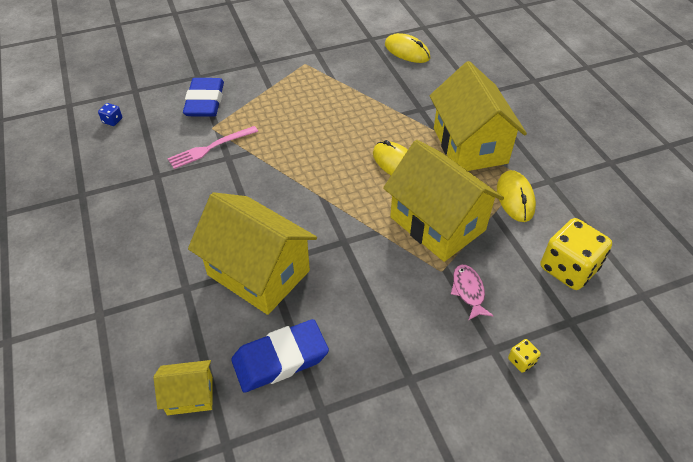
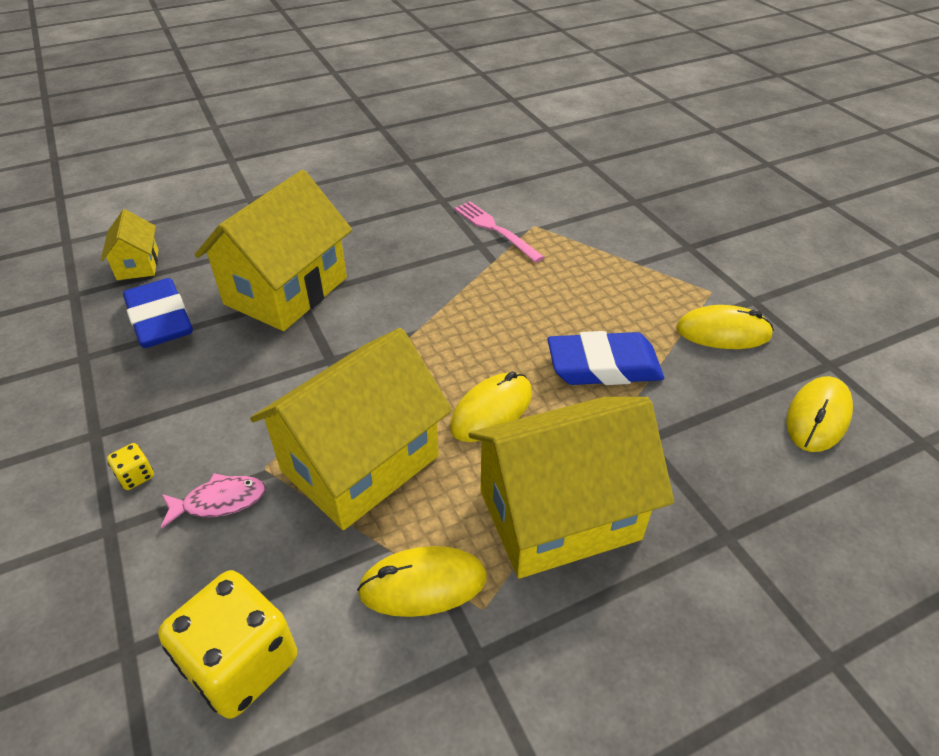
camera: 85 degrees right, 5 degrees down
(112, 121) = (528, 158): blue dice -> none
(205, 102) = (584, 213): blue eraser -> blue eraser (603, 366)
(341, 67) = (723, 332): none -> yellow mouse
(521, 361) = (76, 566): yellow dice -> yellow dice (136, 476)

